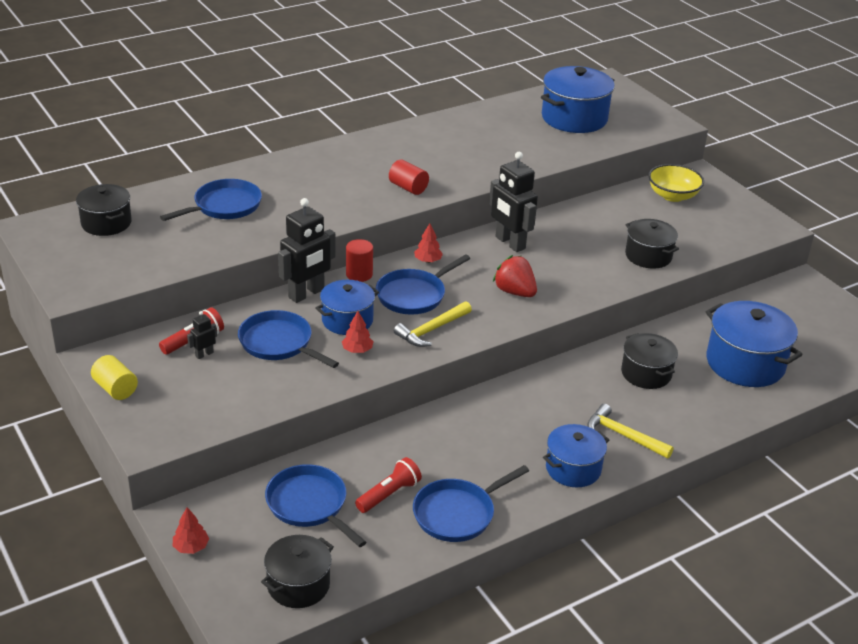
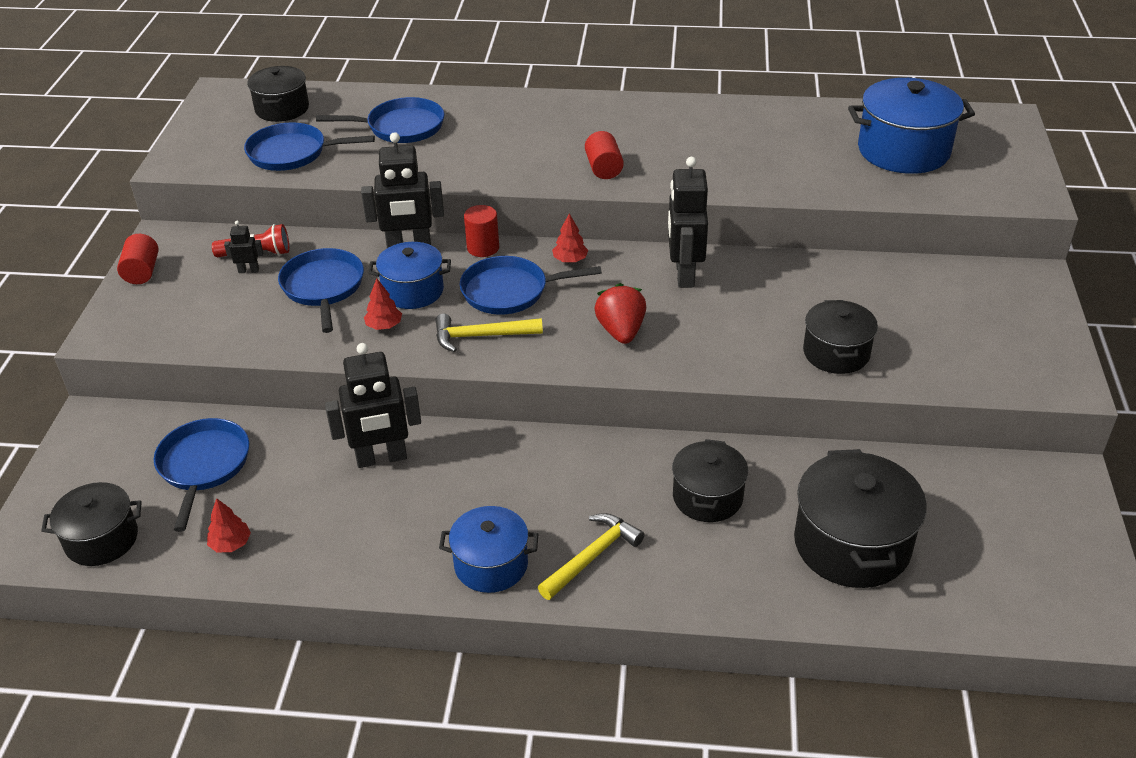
camera: 40 degrees right, 5 degrees up
(115, 389) = (142, 272): yellow cylinder -> red cylinder
(191, 547) = (67, 453): red tree -> red tree (231, 544)
(389, 494) = (282, 493): red flashlight -> none
(428, 442) = (381, 458): none -> black robot
(457, 513) = (319, 549): blue pan -> blue pan (292, 153)
(623, 435) = (592, 556): yellow hammer -> yellow hammer turned 60 degrees clockwise
(673, 196) = (962, 292): yellow bowl -> none
(745, 363) = (852, 544): blue pot -> black pot

